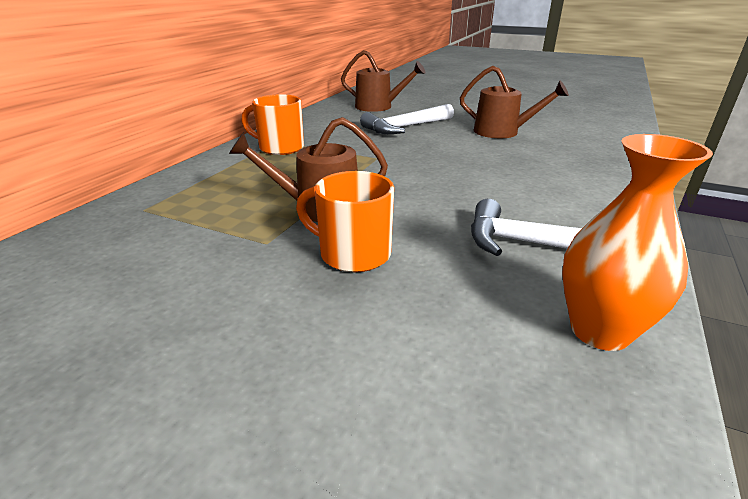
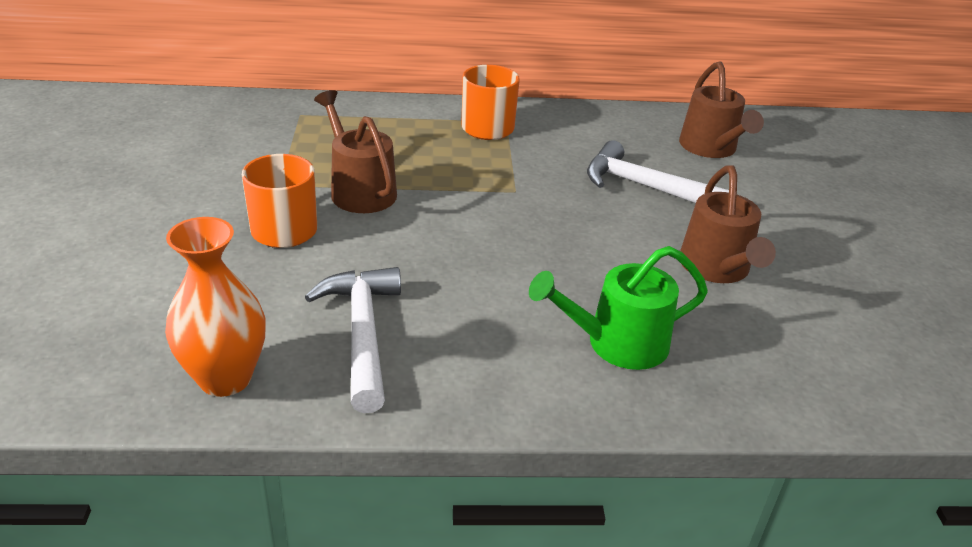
camera: 60 degrees right, 5 degrees up
(569, 168) = (617, 343): none -> green watering can

